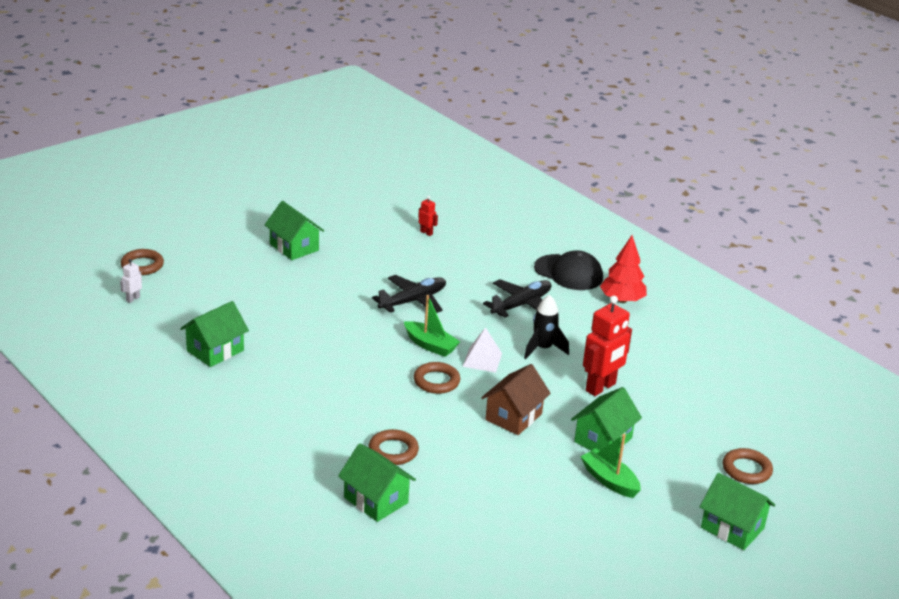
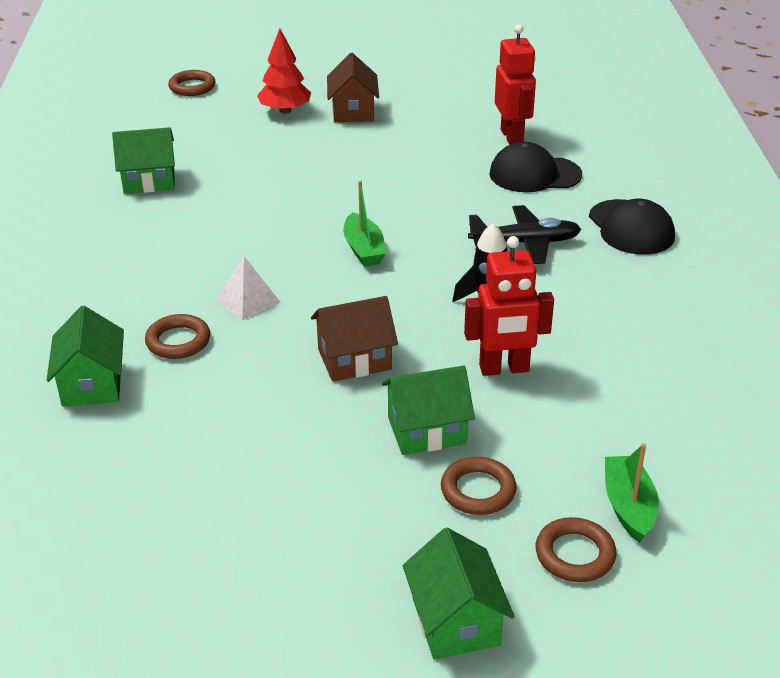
camera: 40 degrees right, 5 degrees up
(133, 299) = (144, 112): white robot -> none
(294, 247) = (353, 111): green house -> brown house
(413, 301) = (405, 199): black plane -> none
(426, 233) = (512, 137): red robot -> red robot, size x2.19
(436, 381) = (320, 288): brown ring -> brown ring (478, 490)
(472, 256) = (534, 174): none -> black cap
(482, 360) = (401, 285): white pyramid -> white pyramid (248, 300)
(609, 480) = (371, 482): green boat -> green boat (628, 506)
(622, 300) = (663, 280): red tree -> red tree (285, 111)

